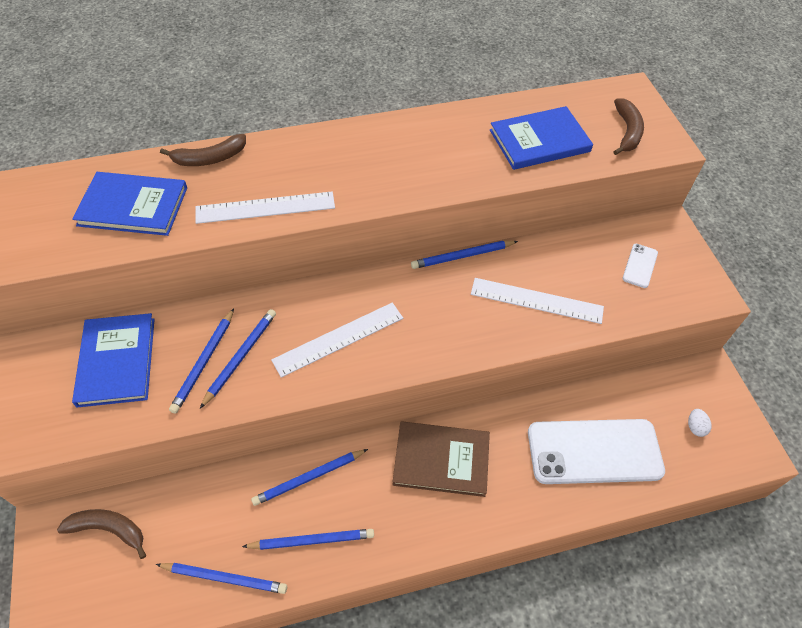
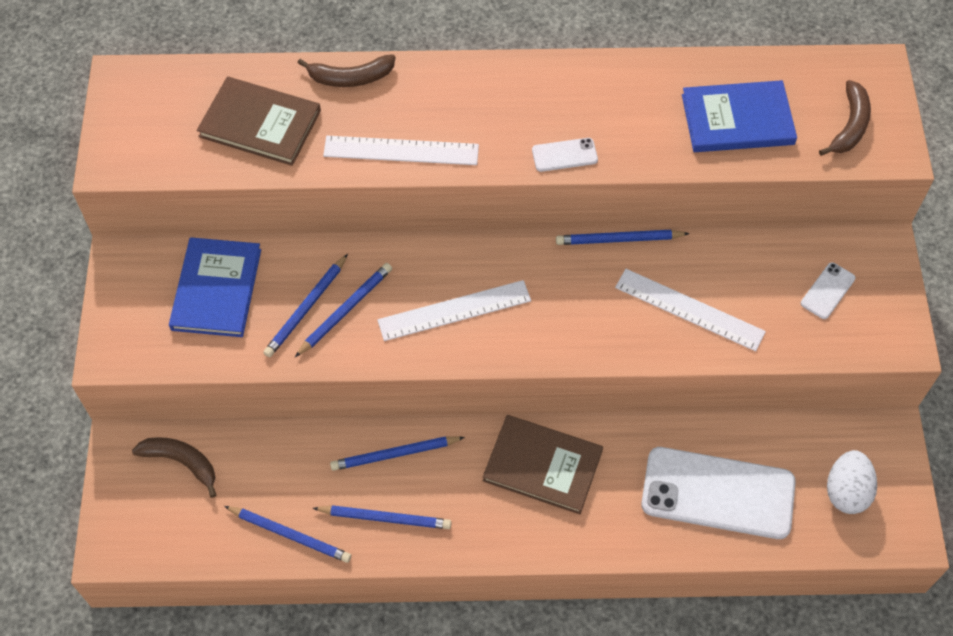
camera: 15 degrees right, 5 degrees up
(133, 206) = (260, 124): blue book -> brown book
(408, 188) = (564, 155): none -> white phone
(695, 427) = (846, 491): white egg -> white egg, size x1.94

